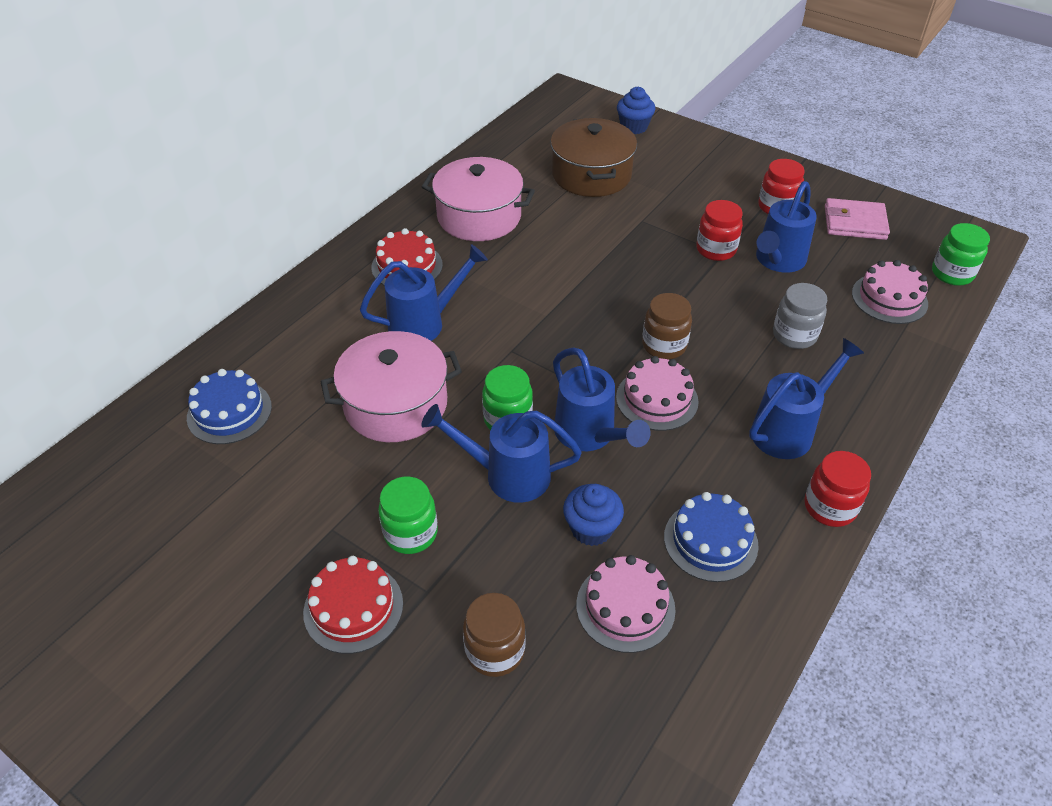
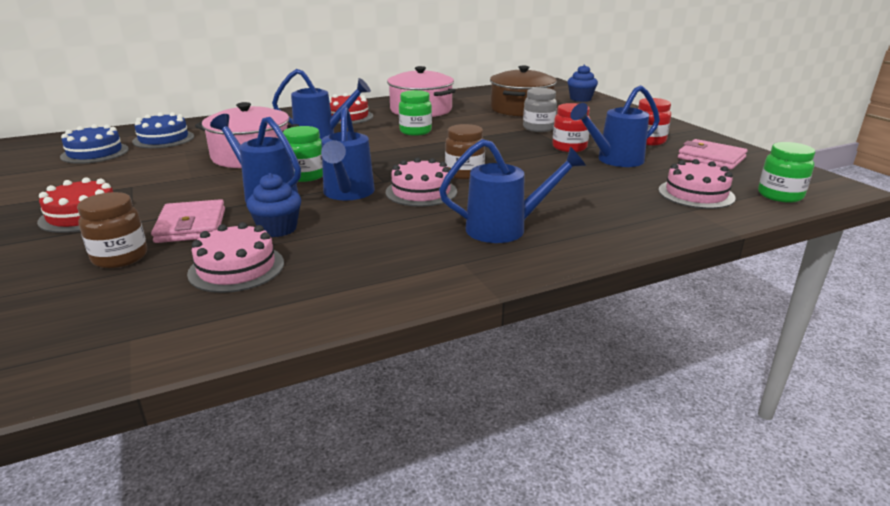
camera: 30 degrees right, 20 degrees down
(411, 533) = (168, 199): green jar -> green jar (415, 131)
(498, 566) = (191, 226): none -> pink wallet
(710, 541) = (353, 259): blue cake -> blue cake (95, 153)
(794, 335) = (579, 191): grey jar -> grey jar (538, 128)
(829, 507) = (481, 273): red jar -> none

